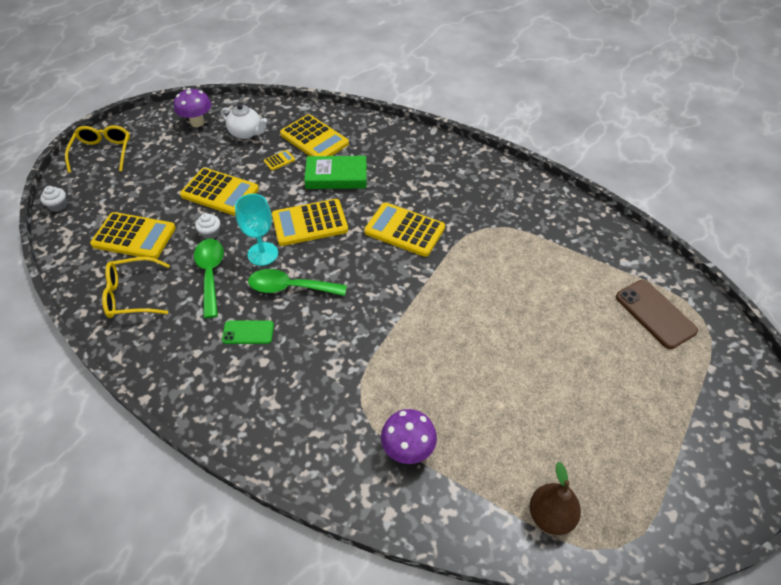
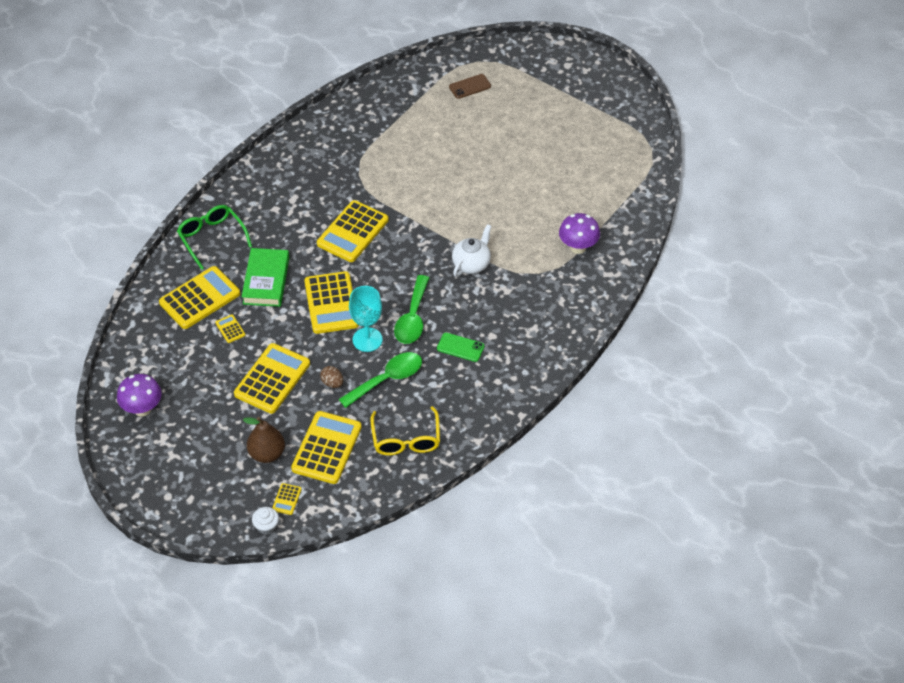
camera: 85 degrees left, 0 degrees up
(83, 215) = (286, 499): none -> yellow calculator
(103, 152) = (179, 498): yellow glasses -> none
(210, 233) = (332, 383): white cupcake -> brown egg
(210, 274) = (387, 379): green spoon -> green spoon turned 150 degrees clockwise
(246, 133) = (174, 360): white teapot -> white teapot (471, 264)
(248, 332) = (460, 347): green phone -> green phone turned 75 degrees counterclockwise
(385, 138) = (211, 238): none -> green glasses
(550, 515) = (630, 177): brown pear -> brown pear (267, 454)
(655, 314) = (470, 86): brown phone -> brown phone, size x0.62

